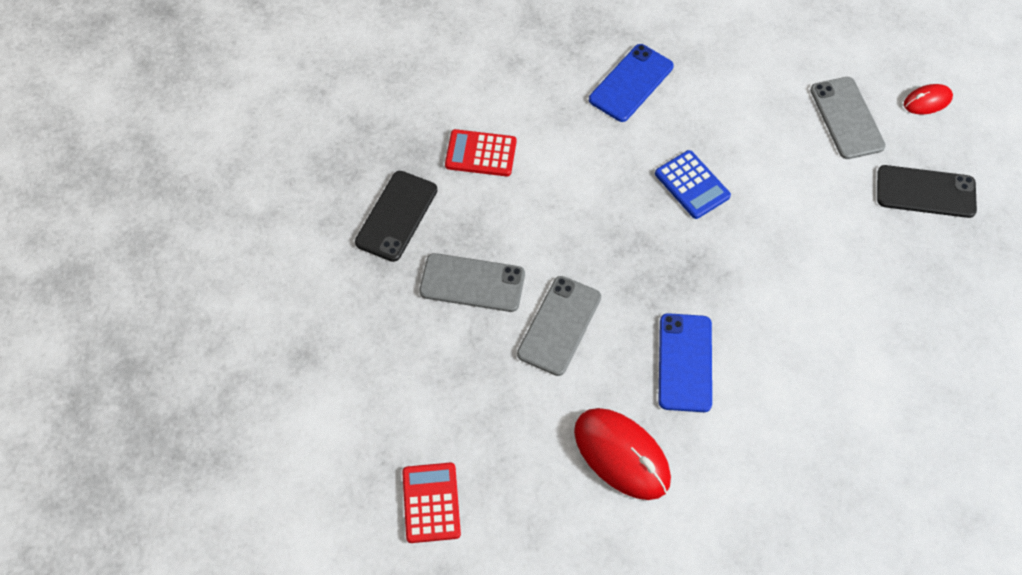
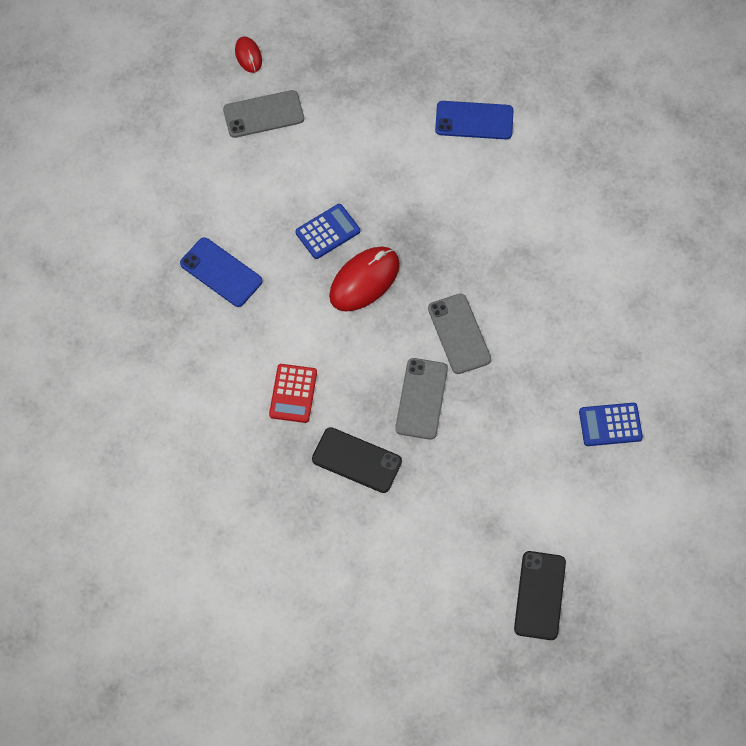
camera: 90 degrees left, 5 degrees up
(431, 503) = (610, 424): red calculator -> blue calculator
(559, 325) = (459, 334): grey phone -> grey phone turned 45 degrees clockwise
(621, 455) = (565, 293): red mouse -> red mouse (364, 280)
(685, 362) = (488, 247): blue phone -> blue phone (474, 120)
(925, 192) = (336, 69): black phone -> black phone (540, 595)

